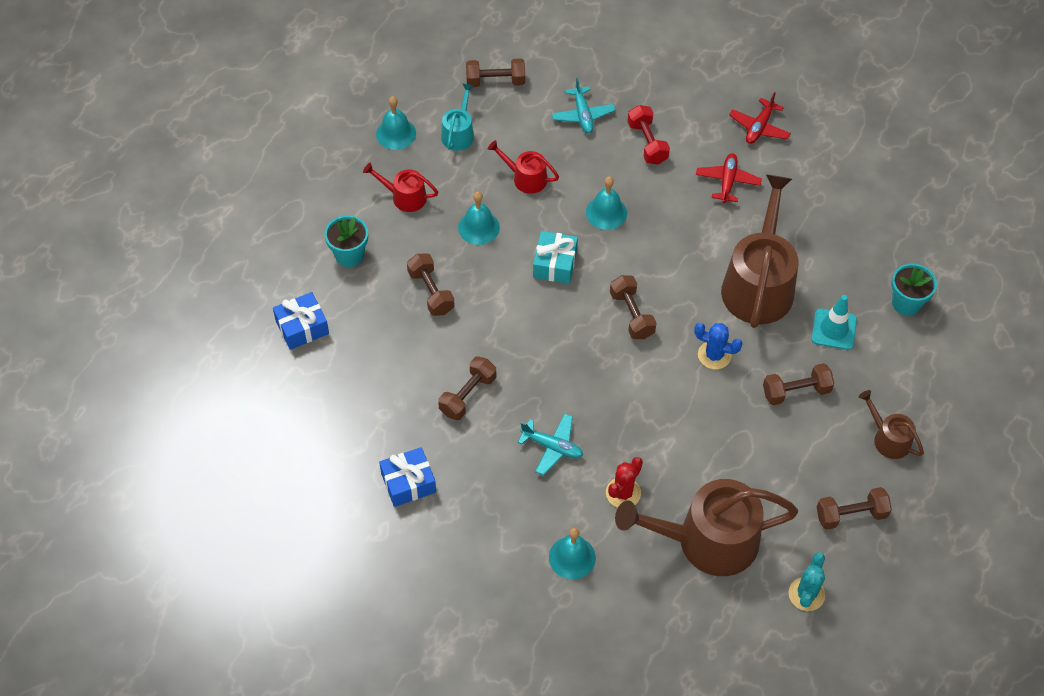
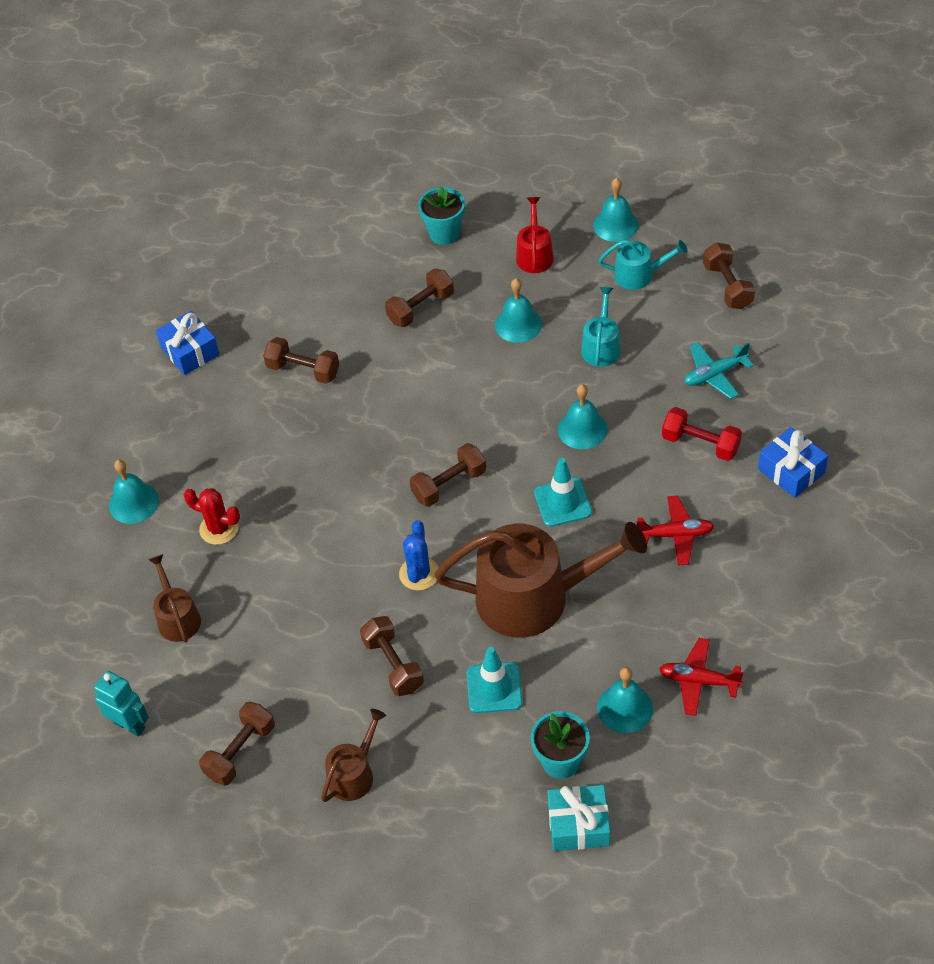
camera: 80 degrees right, 5 degrees down
(302, 327) = (345, 224): blue gift -> blue gift (791, 471)
(525, 178) = (601, 346): red watering can -> turquoise watering can
(552, 447) = (260, 455): turquoise plane -> none
(555, 264) = (493, 400): turquoise gift -> turquoise gift (578, 825)
(647, 143) = (700, 444): red dumbbell -> red dumbbell turned 60 degrees clockwise
(674, 243) = (563, 502): none -> turquoise traffic cone
(707, 541) = (177, 617): brown watering can -> brown watering can, size x0.48
(759, 127) = (776, 550): red plane -> red plane (698, 681)
(806, 594) = (130, 725): turquoise cactus -> turquoise robot
(851, 515) = (240, 751): brown dumbbell -> brown dumbbell turned 60 degrees clockwise
(870, 253) = (625, 708): none -> turquoise bell

